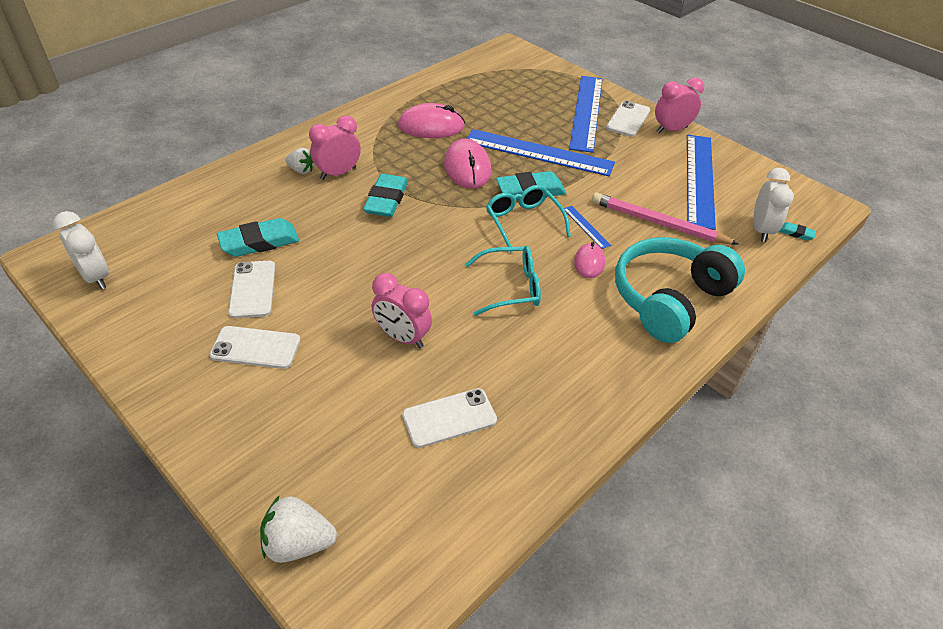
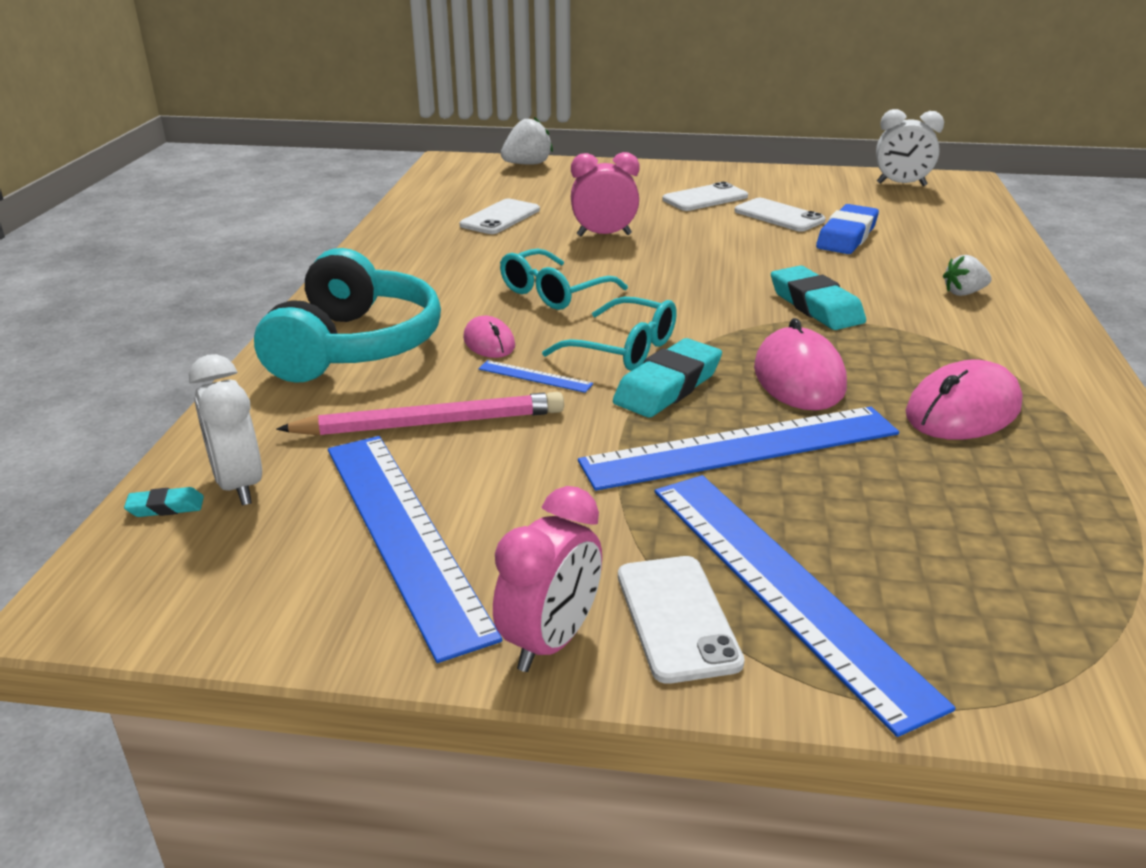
camera: 145 degrees right, 15 degrees down
(259, 242) = (846, 236): turquoise eraser -> blue eraser
(338, 173) = (922, 306): pink clock -> none
(467, 168) = (799, 377): pink mouse -> pink mouse turned 45 degrees clockwise

